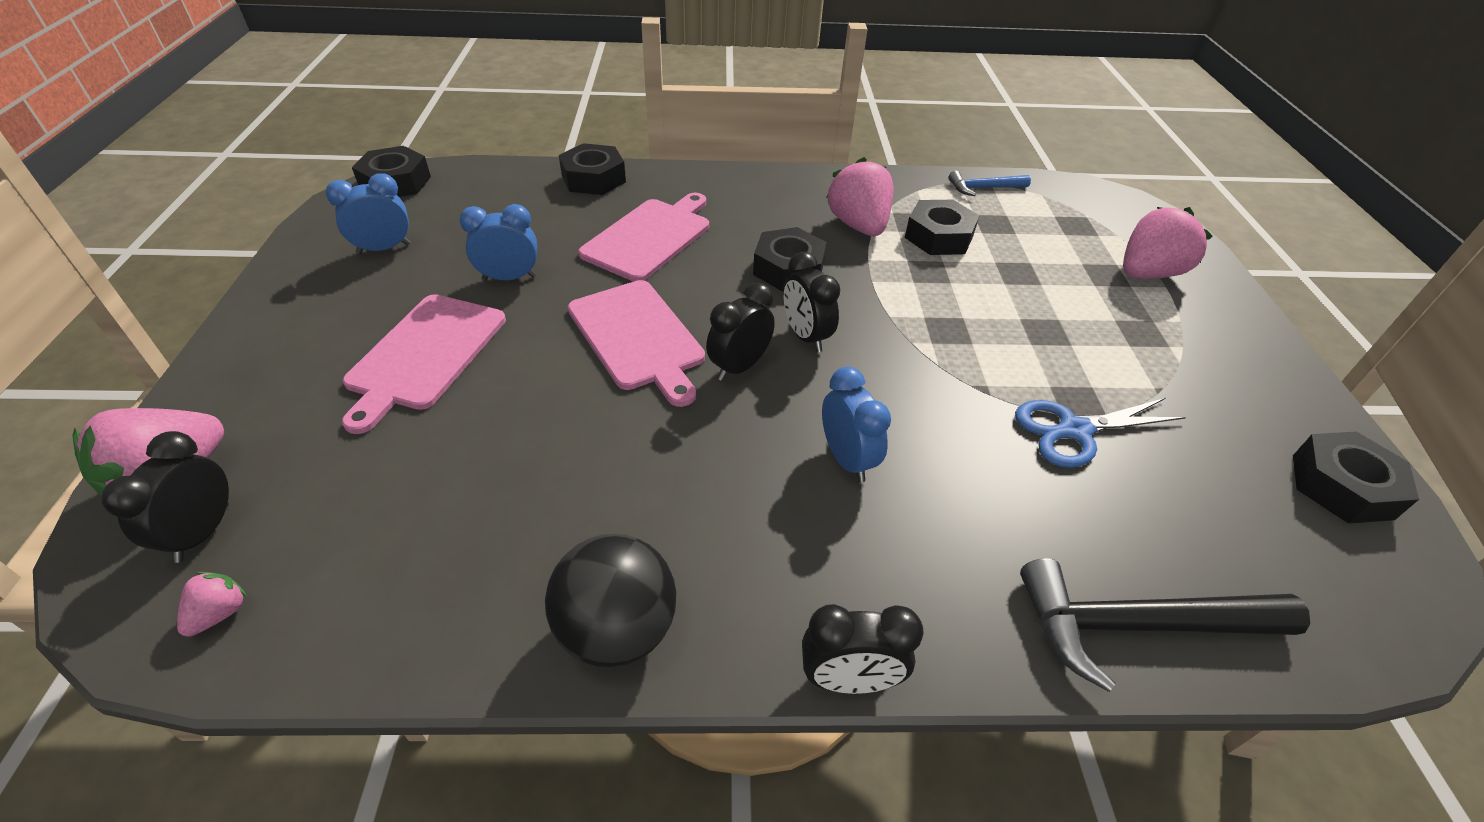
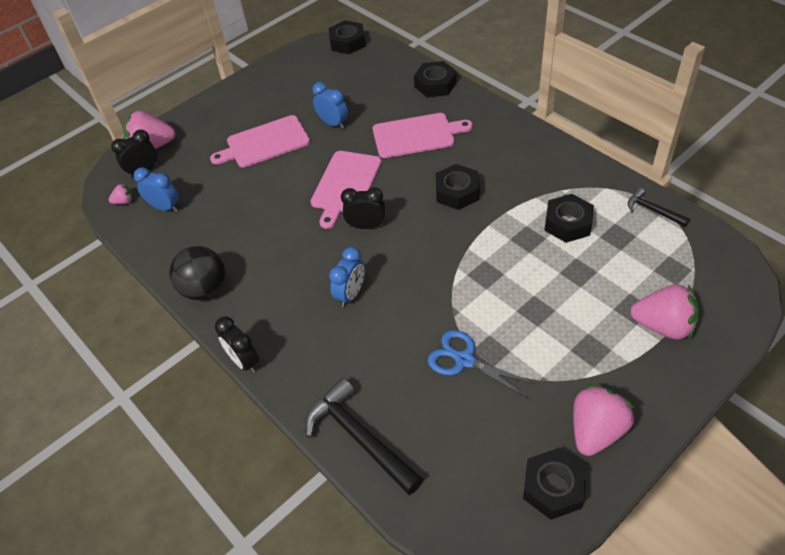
camera: 55 degrees right, 5 degrees up
(384, 248) = (305, 80): blue clock -> blue clock (165, 207)
(805, 336) = (413, 231): black clock -> none
(858, 225) = (531, 189): pink strawberry -> pink strawberry (596, 431)
(983, 188) = (653, 210): blue hammer -> black hammer

